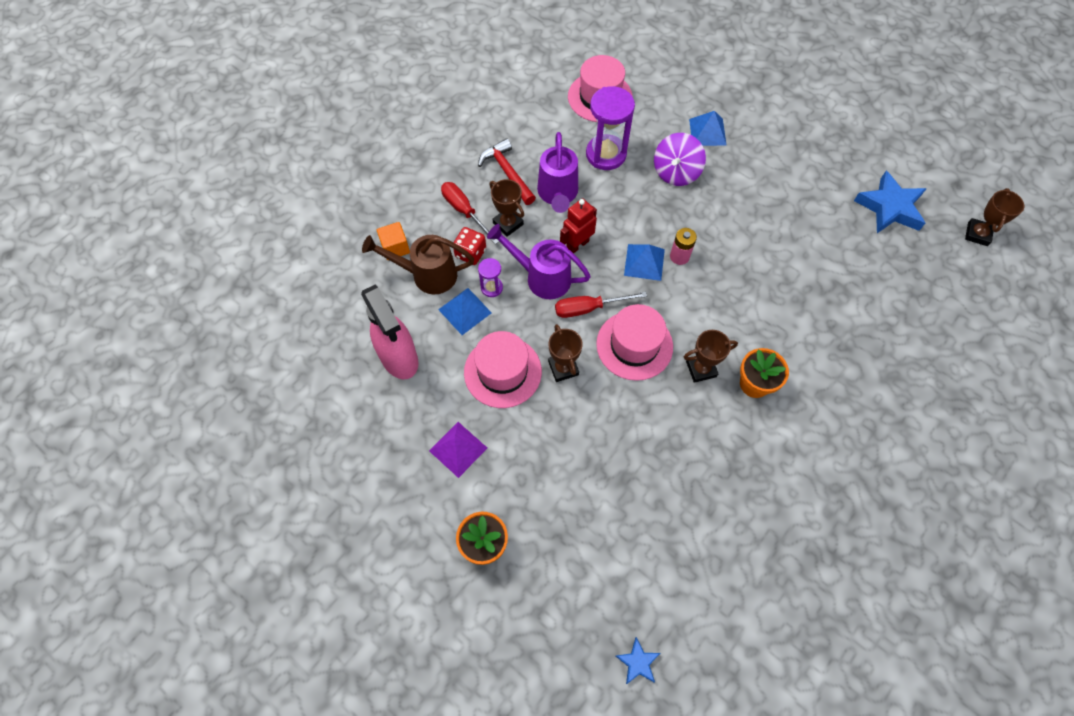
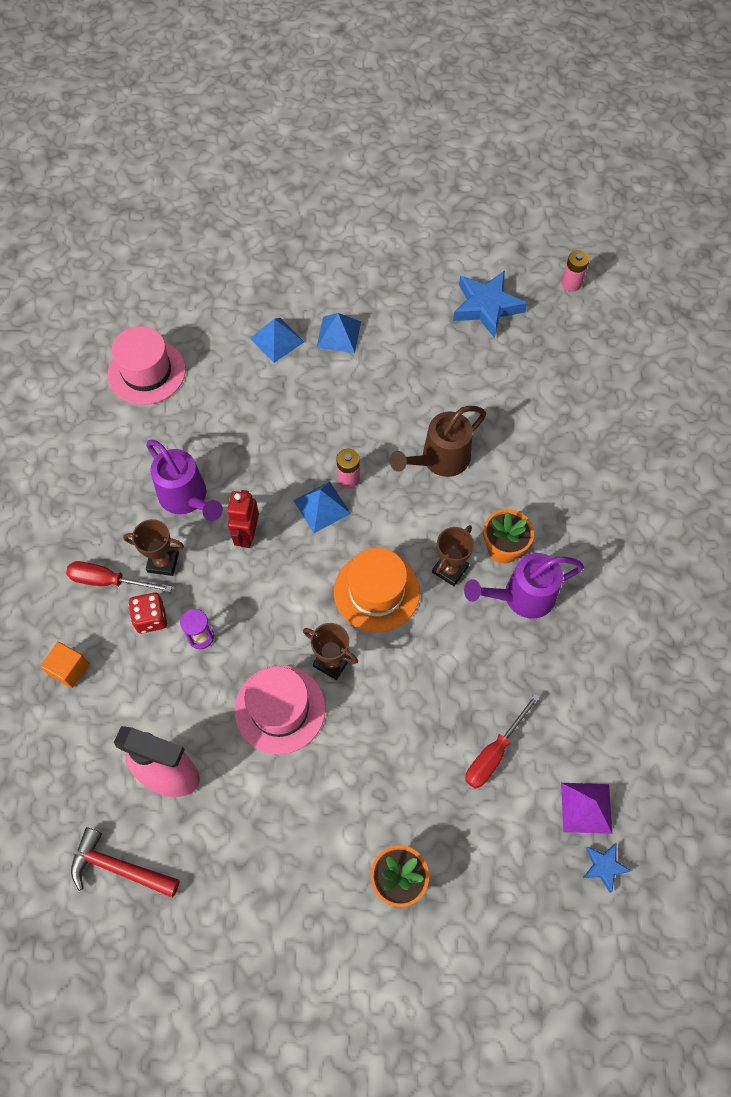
camera: 40 degrees left, 0 degrees up
(427, 275) = (126, 671): brown watering can -> brown watering can (439, 460)
(458, 449) = (300, 814): purple pyramid -> purple pyramid (586, 807)
(465, 311) = (194, 679): blue pyramid -> blue pyramid (339, 334)
(507, 173) = (119, 511): red hammer -> red hammer (119, 868)
(542, 277) = (240, 590): purple watering can -> purple watering can (522, 596)
(588, 308) = (308, 588): red screwdriver -> red screwdriver (494, 753)
(606, 154) = (200, 426): purple hourglass -> none
(634, 345) = (376, 591): pink hat -> orange hat
(676, 172) = (280, 399): purple spinning top -> none
(977, 234) = (571, 283): brown trophy -> pink battery

